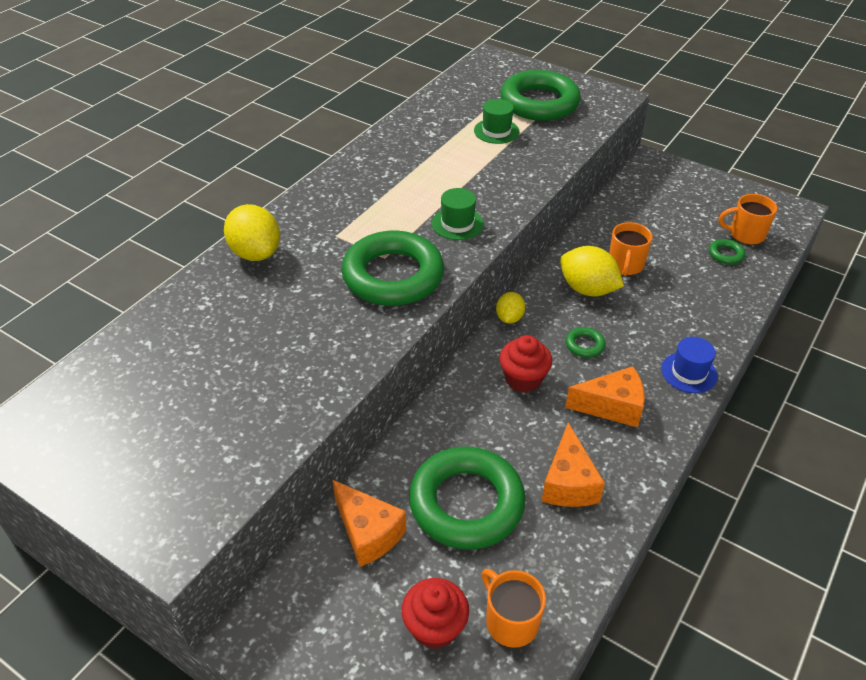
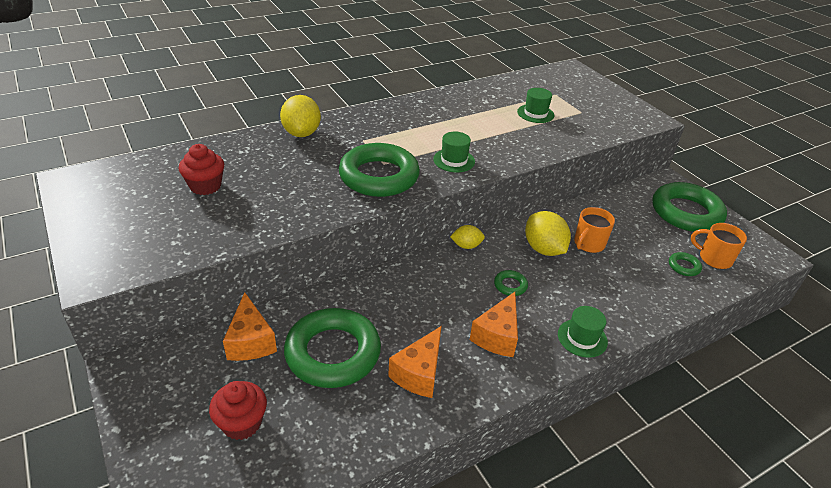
camera: 25 degrees right, 5 degrees down
(509, 318) = (466, 246): yellow lemon -> yellow lemon turned 45 degrees clockwise
(510, 621) = (297, 447): orange mug -> none
(523, 379) = (443, 289): red cupcake -> red cupcake (205, 186)
(539, 103) = (585, 106): green ring -> green ring (686, 212)
(612, 407) = (497, 336): orange cheese -> orange cheese turned 90 degrees clockwise
(689, 372) = (582, 338): blue hat -> green hat

